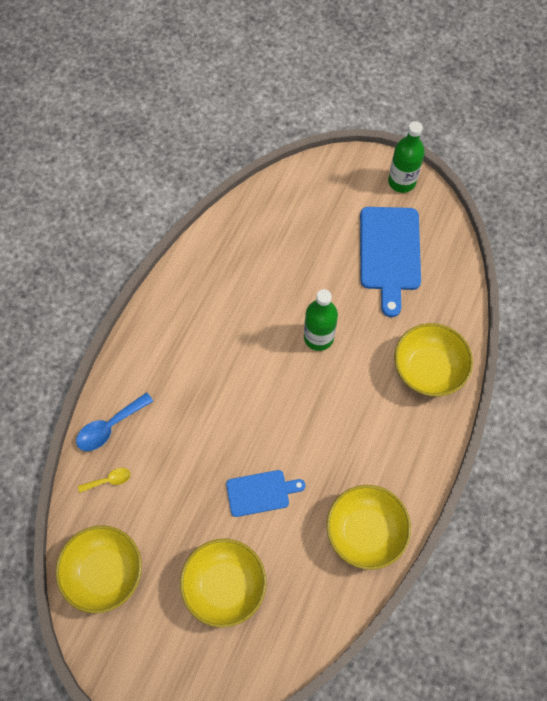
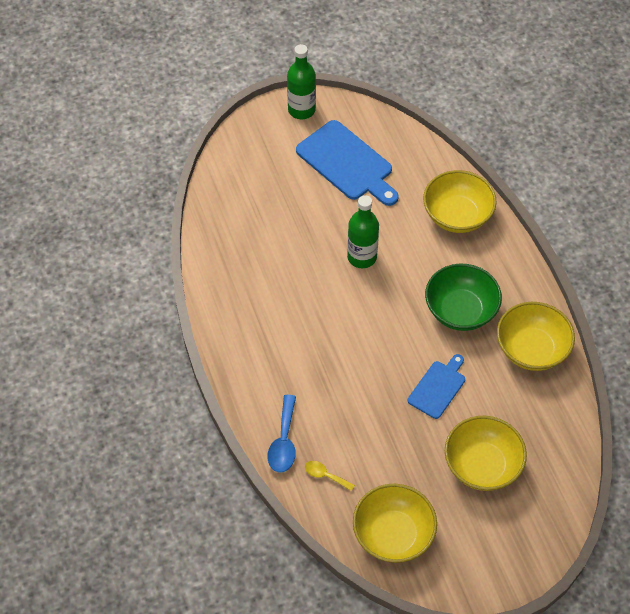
camera: 45 degrees left, 10 degrees down
(109, 480) = (325, 475): yellow spoon -> yellow spoon turned 90 degrees counterclockwise
(345, 448) = (460, 311): none -> green bowl

